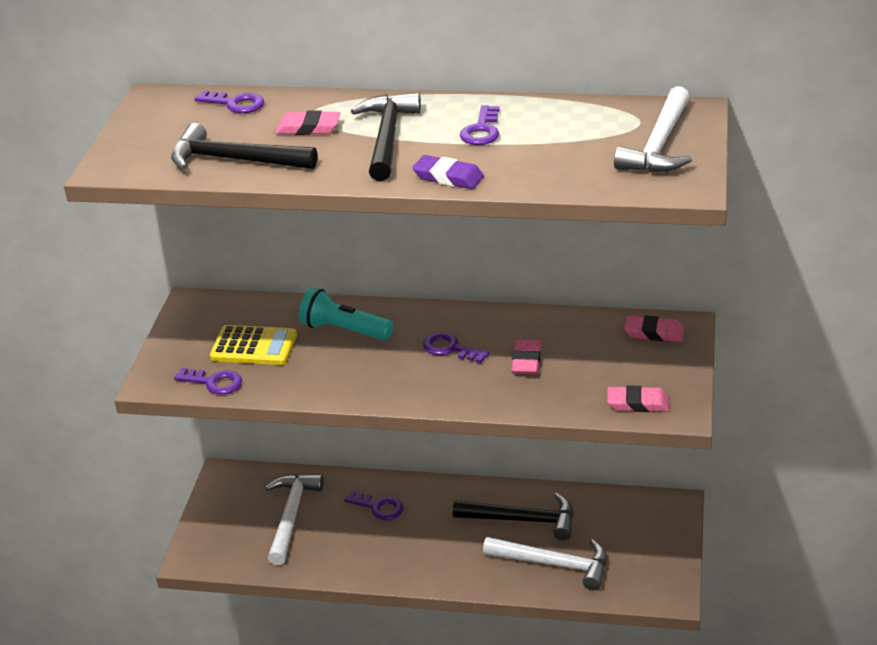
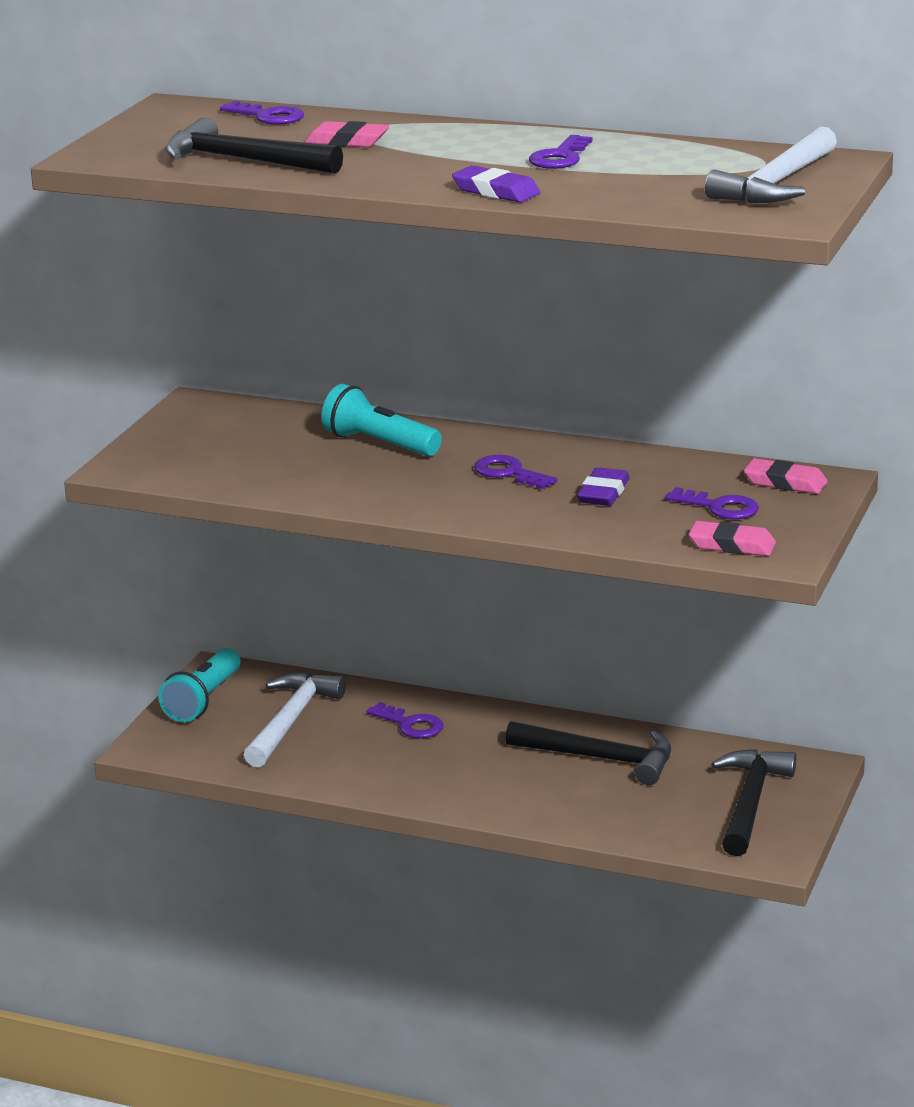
camera: 10 degrees right, 10 degrees down
(214, 382) = (194, 476): purple key -> purple key (719, 507)
(221, 506) = (203, 700): none -> turquoise flashlight
(254, 347) = (257, 448): yellow calculator -> none
(387, 138) = (439, 155): black hammer -> black hammer (750, 802)
(526, 361) = (603, 493): pink eraser -> purple eraser
(554, 564) = (626, 808): white hammer -> none

